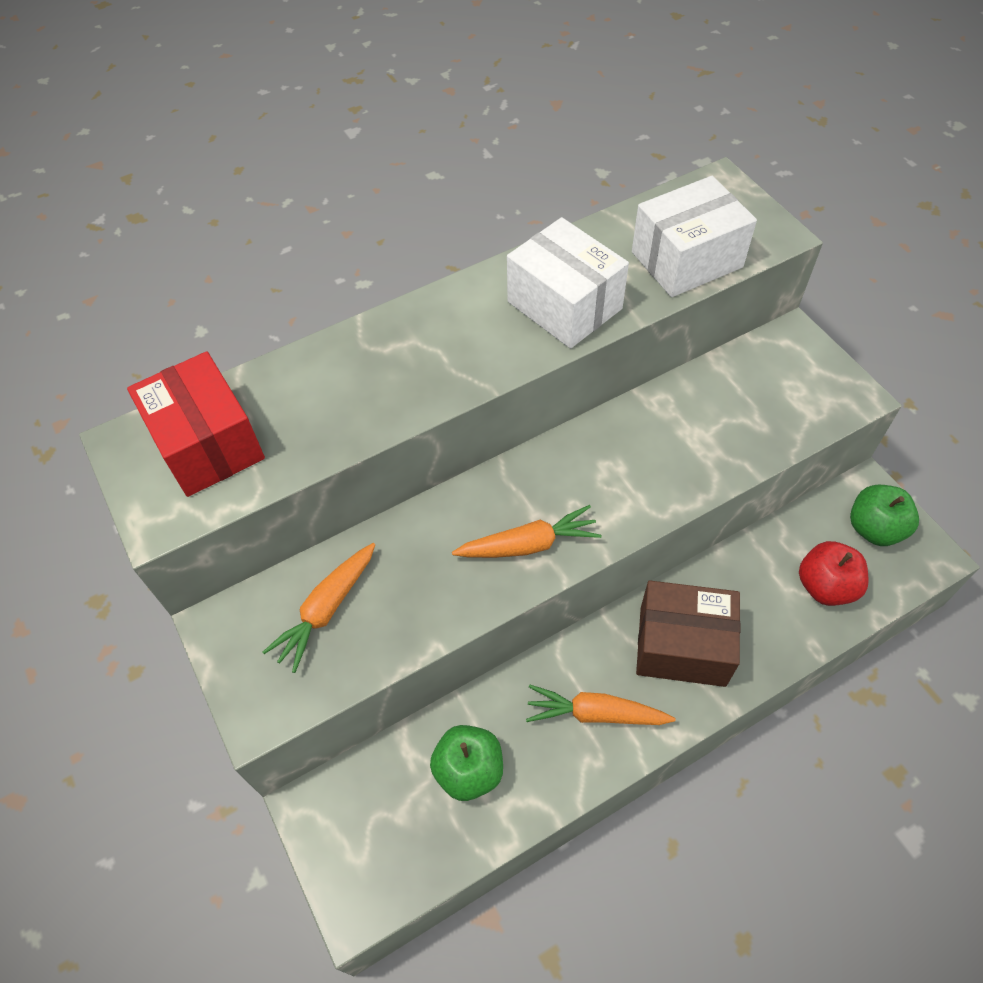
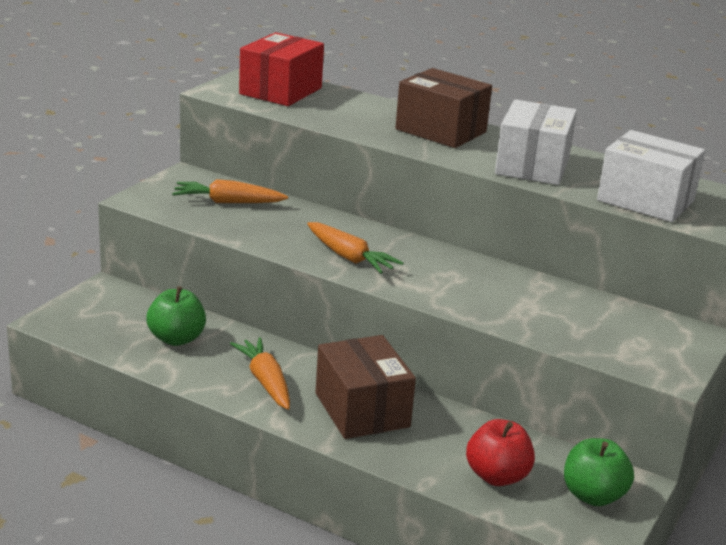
camera: 55 degrees right, 30 degrees down
(429, 338) = (441, 131): none -> brown box

